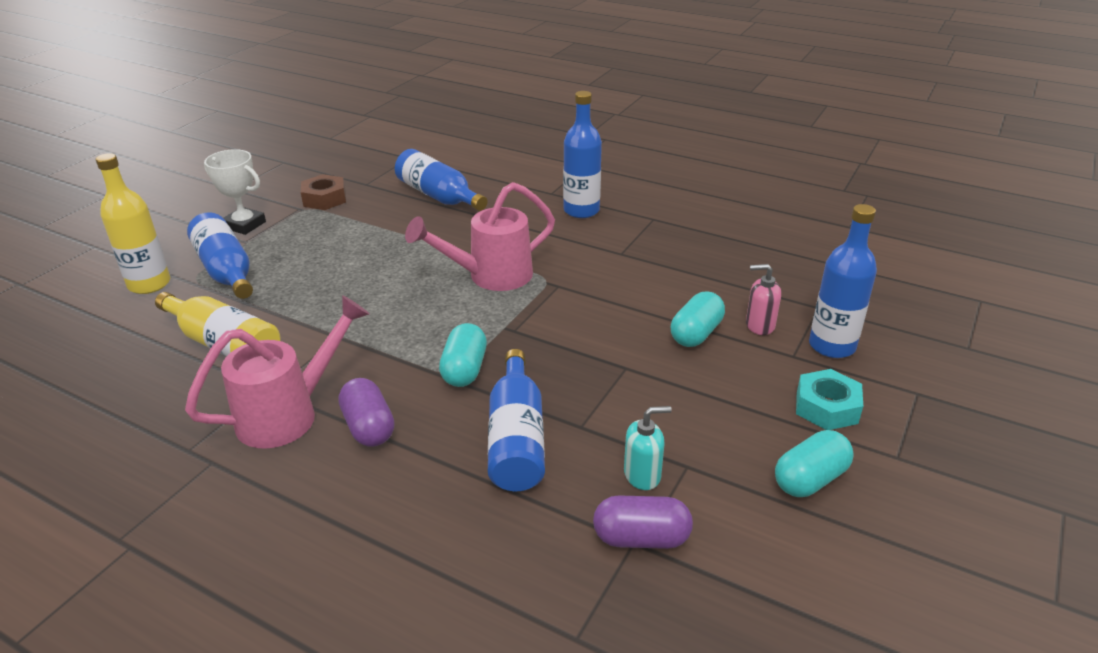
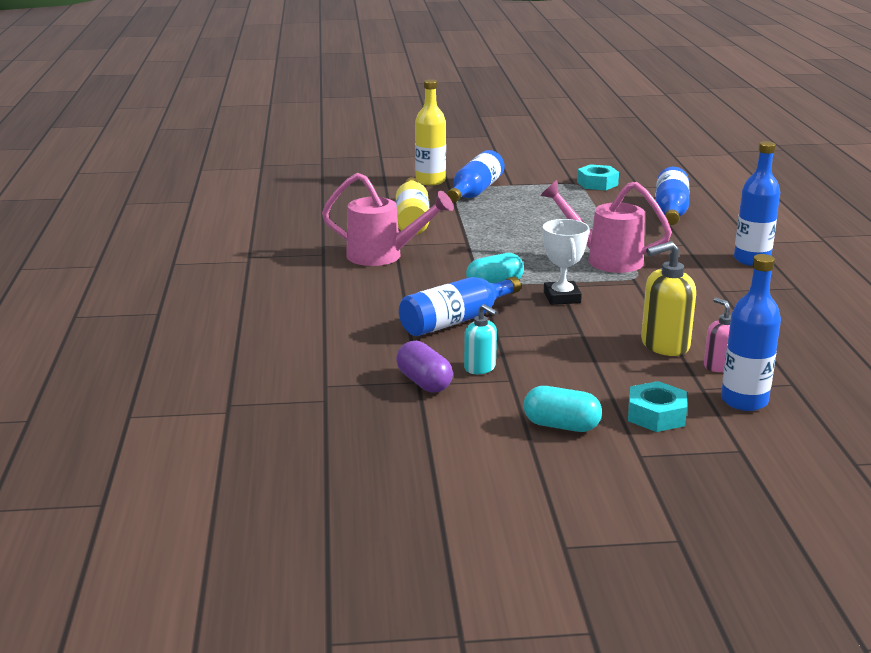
camera: 55 degrees right, 10 degrees down
(244, 225) = (527, 177): white trophy -> white trophy (562, 297)
(324, 199) = (597, 183): brown nut -> turquoise nut
(368, 427) = (403, 279): purple capsule -> none
(696, 334) = (664, 345): turquoise capsule -> yellow soap dispenser

